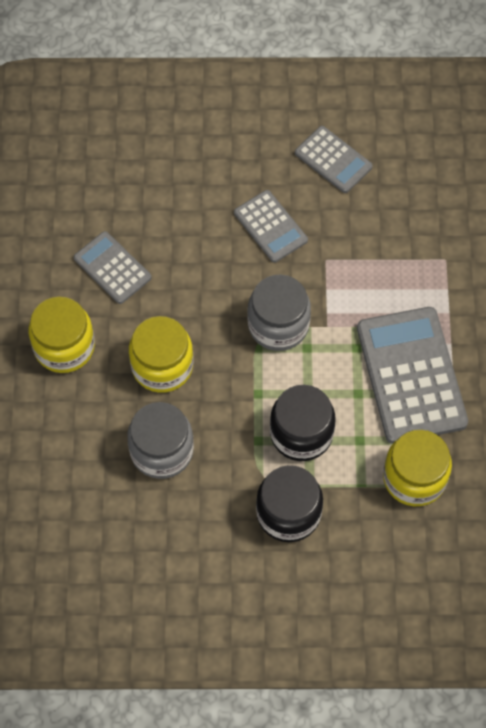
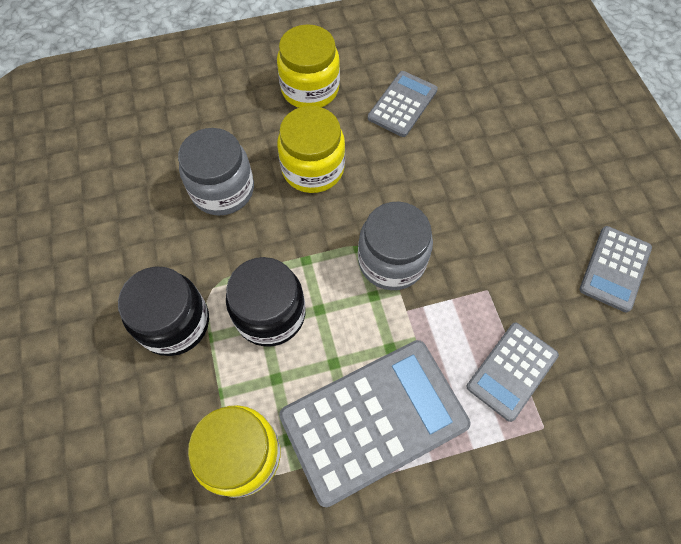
camera: 75 degrees right, 0 degrees up
(270, 226) = (504, 226): grey calculator -> grey calculator (512, 371)

